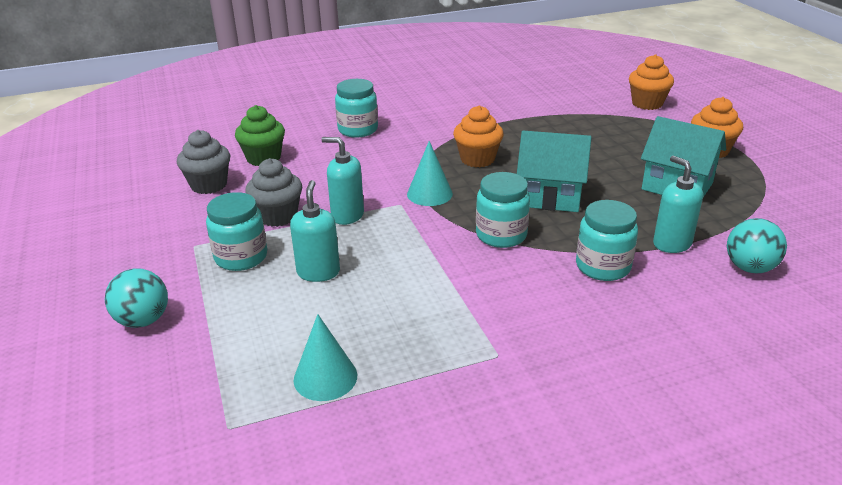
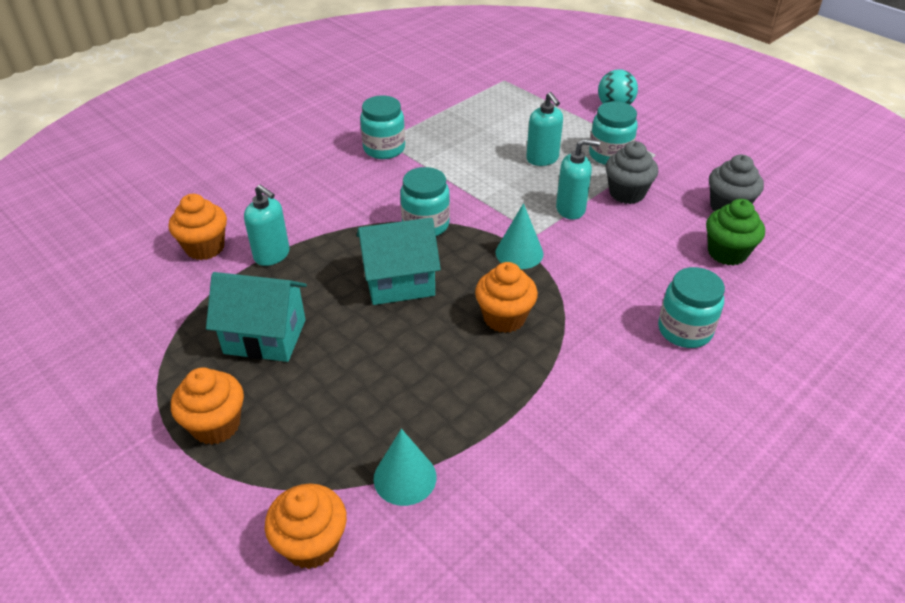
camera: 155 degrees right, 10 degrees up
(325, 377) = (476, 108): turquoise cone -> turquoise cone (405, 477)
(603, 266) = (330, 217): turquoise jar -> turquoise jar (384, 149)
(750, 267) = (205, 247): turquoise ball -> orange cupcake

